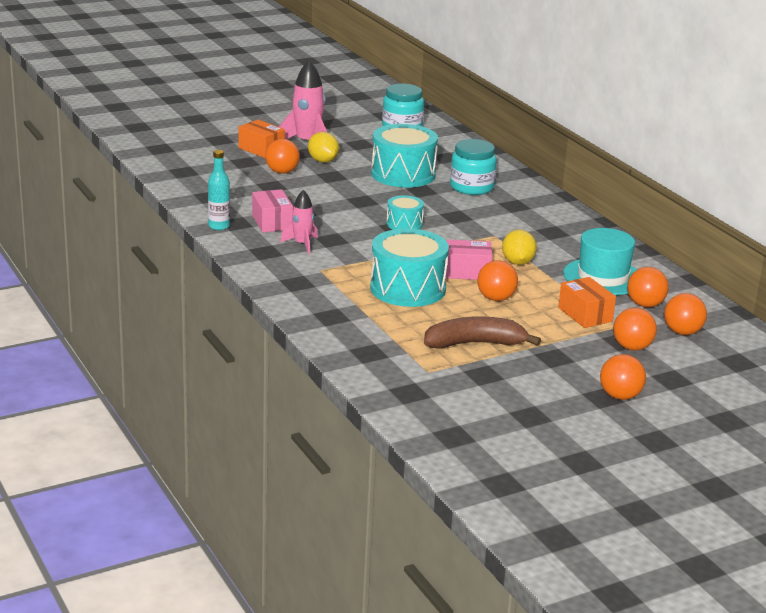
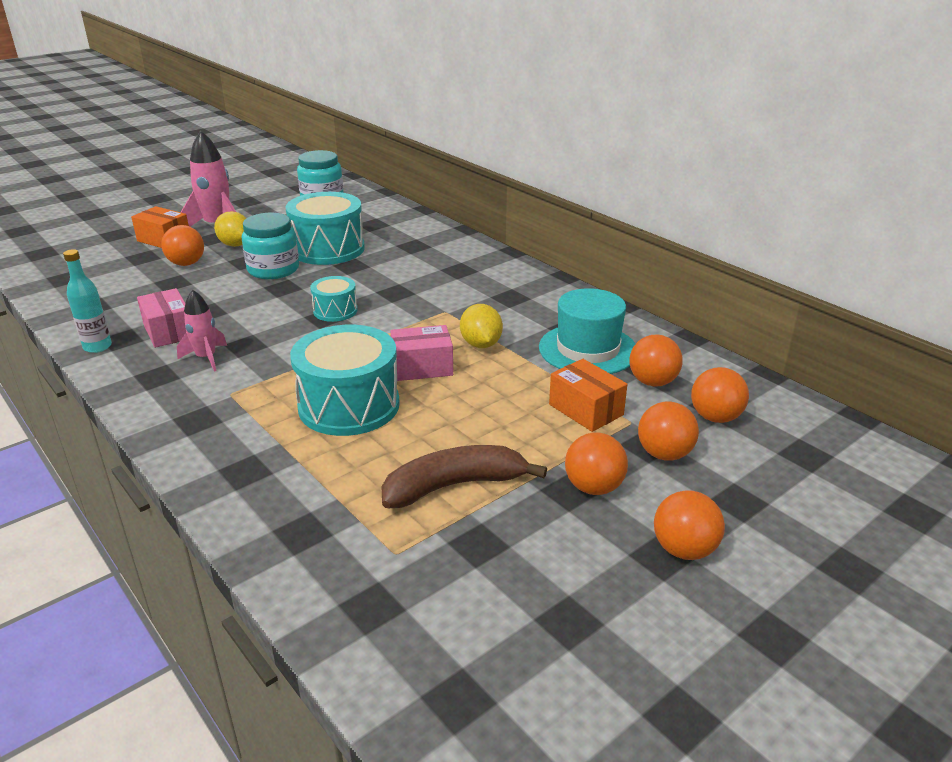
camera: 10 degrees left, 5 degrees up
(471, 187) = (407, 255): turquoise jar -> turquoise jar (273, 269)
(496, 298) = (466, 403): orange ball -> orange ball (593, 487)

